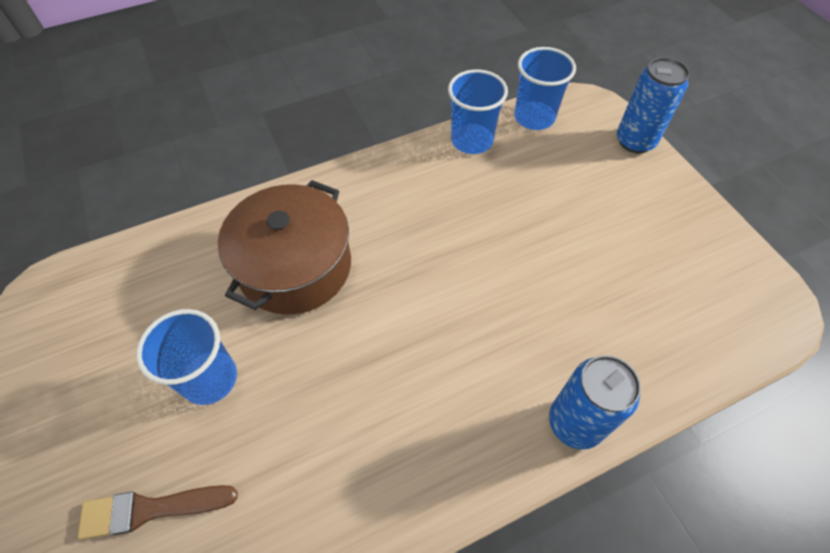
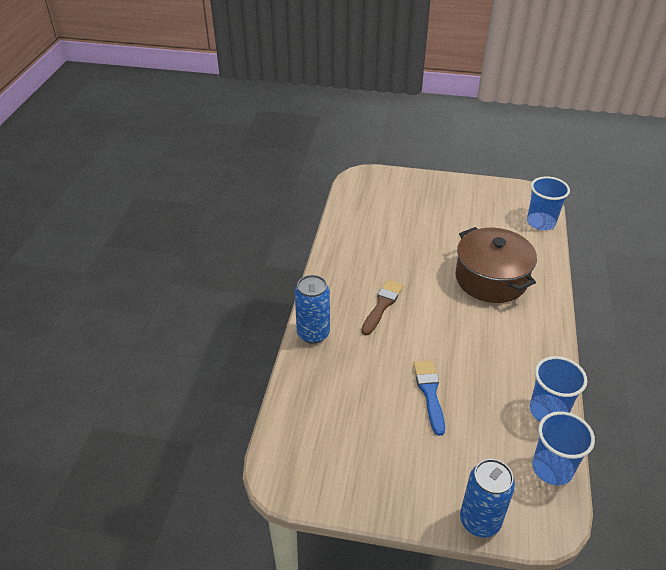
camera: 125 degrees right, 15 degrees down
(151, 509) = (398, 201): brown brush -> brown brush (382, 305)
(210, 379) = (444, 230): blue cup -> blue cup (541, 222)
(542, 238) = (429, 393): none -> blue brush

